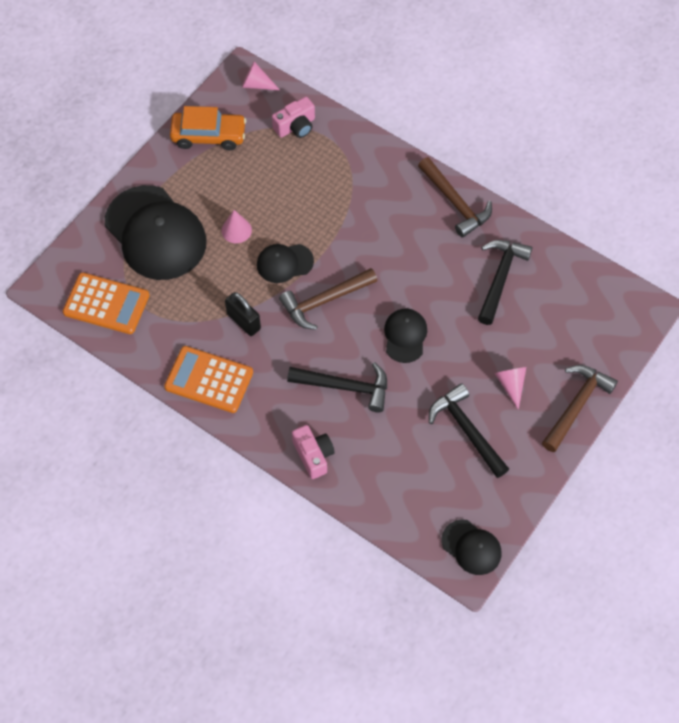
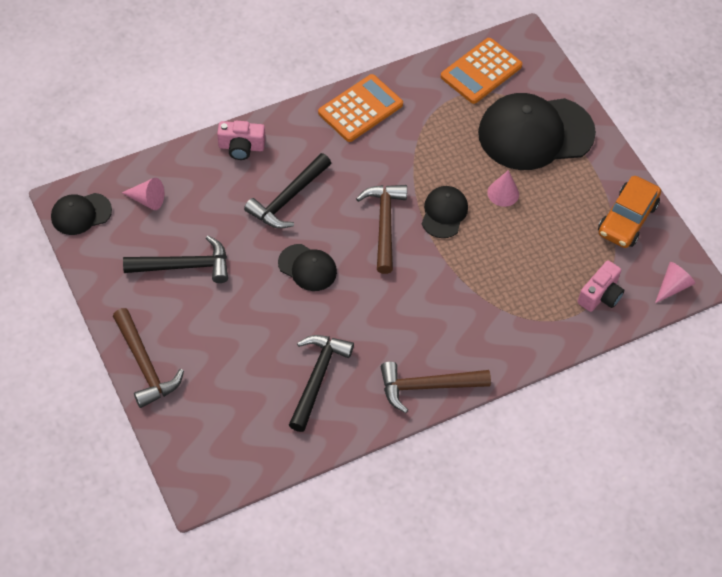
camera: 115 degrees right, 5 degrees down
(243, 321) = (402, 156): black padlock -> none
(296, 126) = (600, 295): pink camera -> pink camera turned 135 degrees counterclockwise
(500, 278) = (317, 378): black hammer -> black hammer turned 120 degrees counterclockwise
(511, 385) = (202, 324): pink cone -> pink cone (147, 200)

